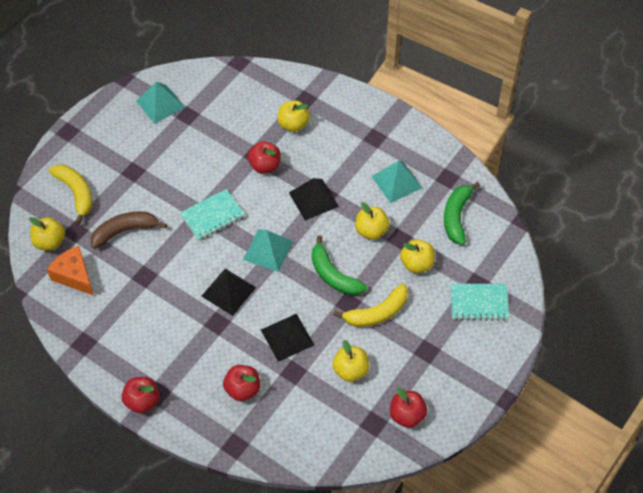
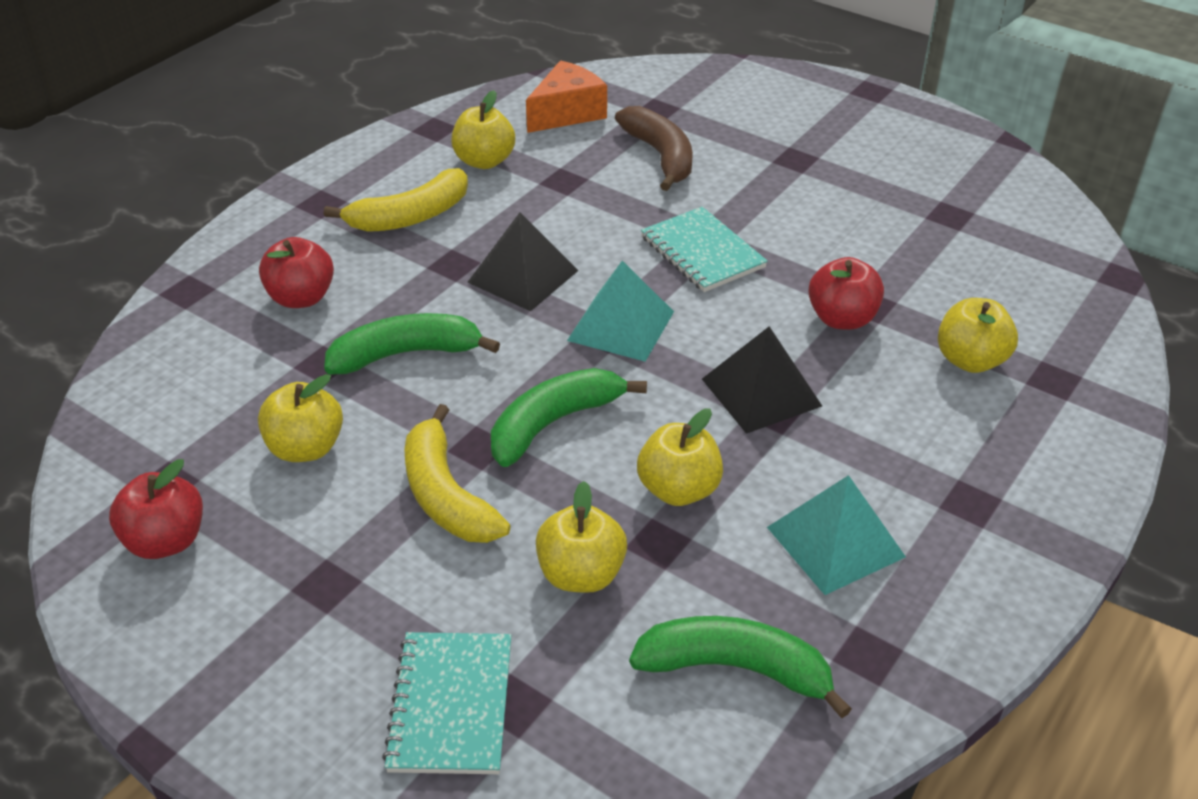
camera: 90 degrees right, 15 degrees down
(50, 242) = (635, 88): yellow apple -> yellow apple (484, 161)
(76, 193) = (738, 105): yellow banana -> yellow banana (410, 216)
(142, 401) = (309, 188): red apple -> none
(160, 104) = (967, 182): turquoise pyramid -> none
(287, 337) = (406, 354): black pyramid -> green banana

